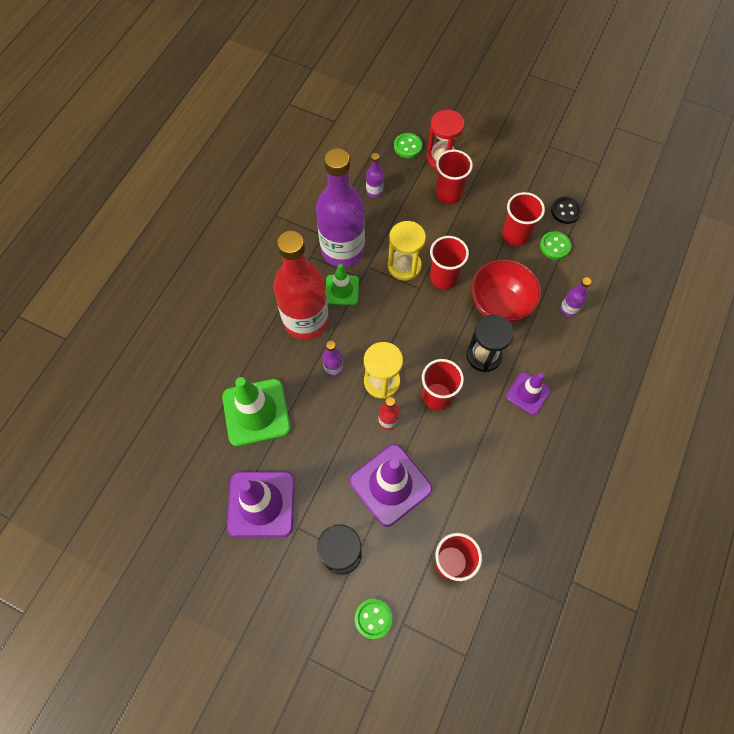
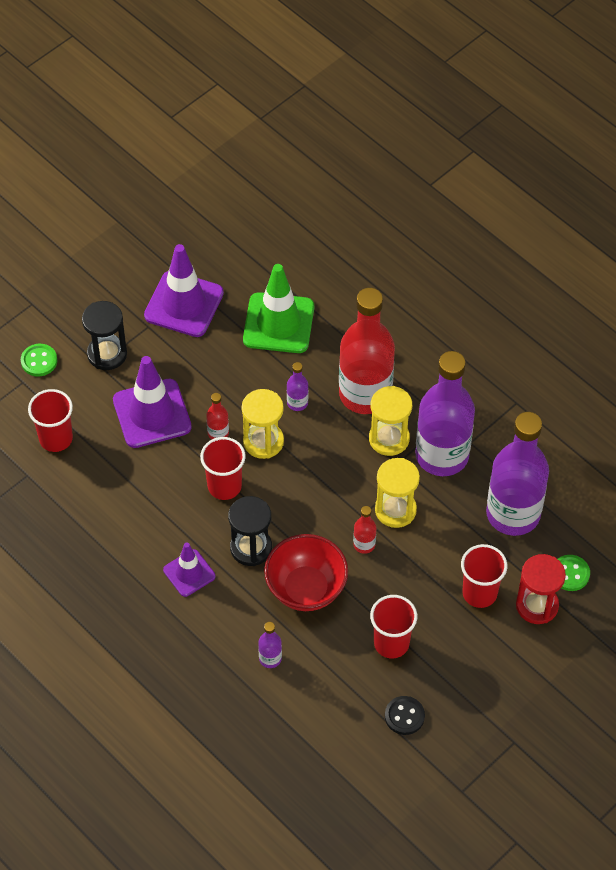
camera: 110 degrees right, 10 degrees down
(342, 290) = (389, 439): green traffic cone -> yellow hourglass
(374, 191) = (513, 514): purple bottle -> purple bottle, size x2.49
(443, 278) = (364, 544): red cup -> red bottle
(554, 246) = (359, 681): green button -> none

